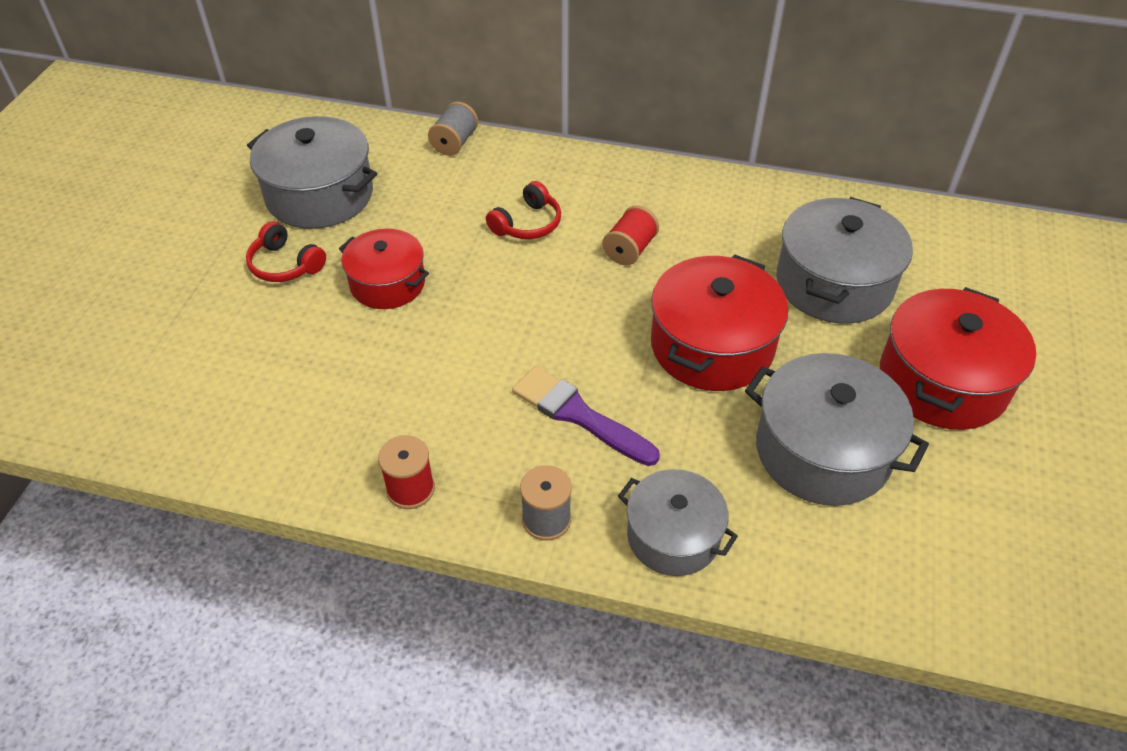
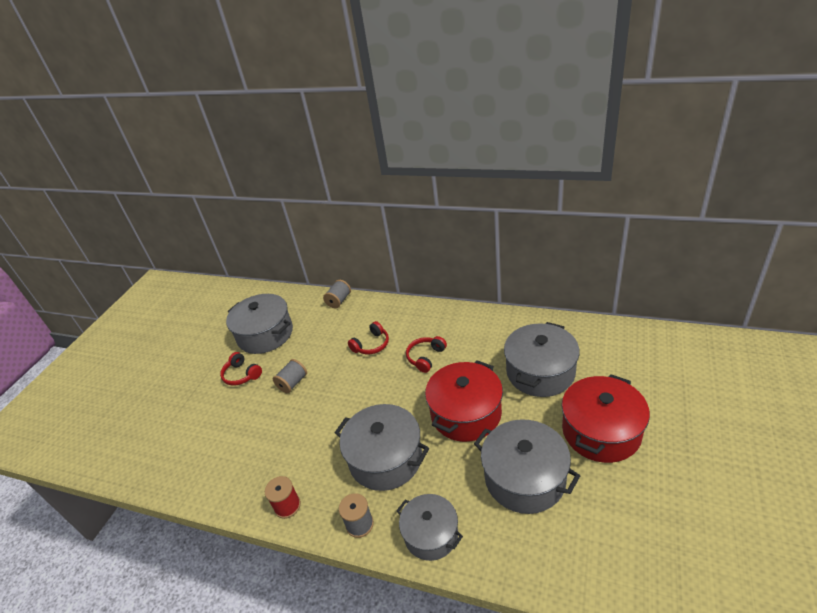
camera: 10 degrees right, 10 degrees down
(387, 283) = (293, 383): red pot -> grey spool
(578, 415) = (385, 458): purple brush -> grey pot
(630, 250) = (425, 357): red spool -> red headphones

